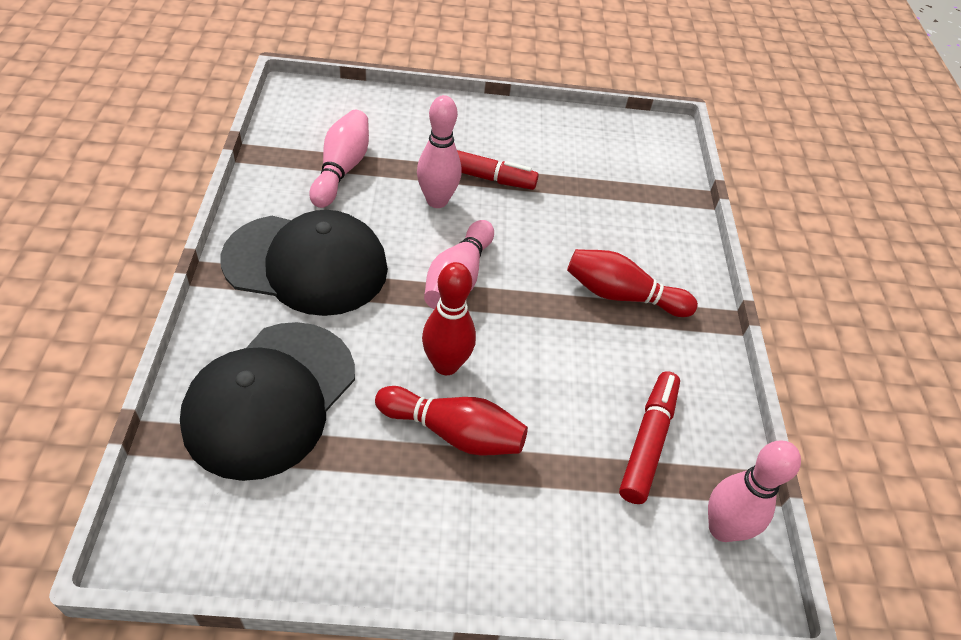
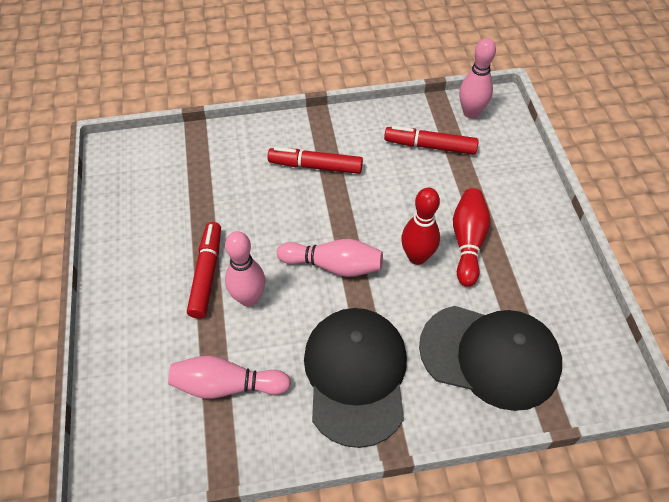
camera: 95 degrees left, 5 degrees up
(622, 295) = (315, 166): red bowling pin -> red marker

